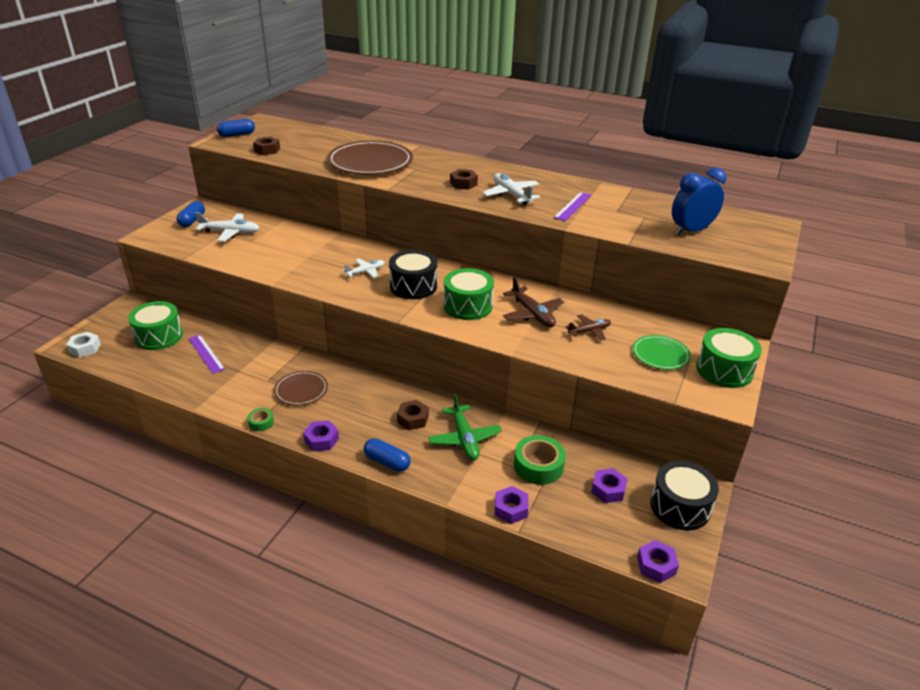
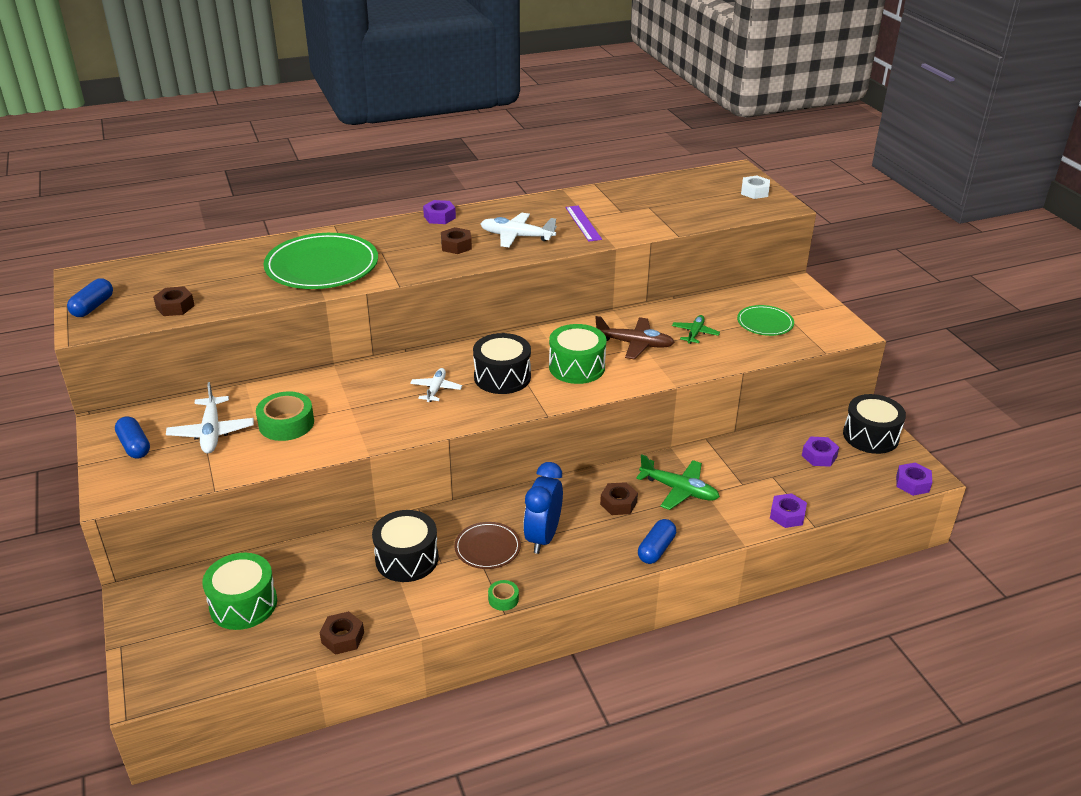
camera: 45 degrees left, 0 degrees up
(85, 348) = (177, 676): white nut -> white nut (754, 192)
(165, 383) = (343, 638): none -> brown nut
(206, 353) = (331, 583): purple ruler -> none
(230, 232) = (211, 432): white plane -> white plane turned 120 degrees clockwise
(256, 367) = (407, 559): none -> black drum
(321, 440) = (579, 573): purple nut -> purple nut (439, 217)
(370, 162) = (322, 266): brown plate -> green plate
(387, 462) = (656, 549): blue capsule -> blue capsule turned 45 degrees counterclockwise
(538, 466) = (756, 472): green tape -> green tape (286, 423)
(589, 331) = (695, 333): brown plane -> green plane
(691, 231) = (698, 203): blue clock -> blue clock (543, 537)
(724, 370) = (815, 310): green drum -> none

